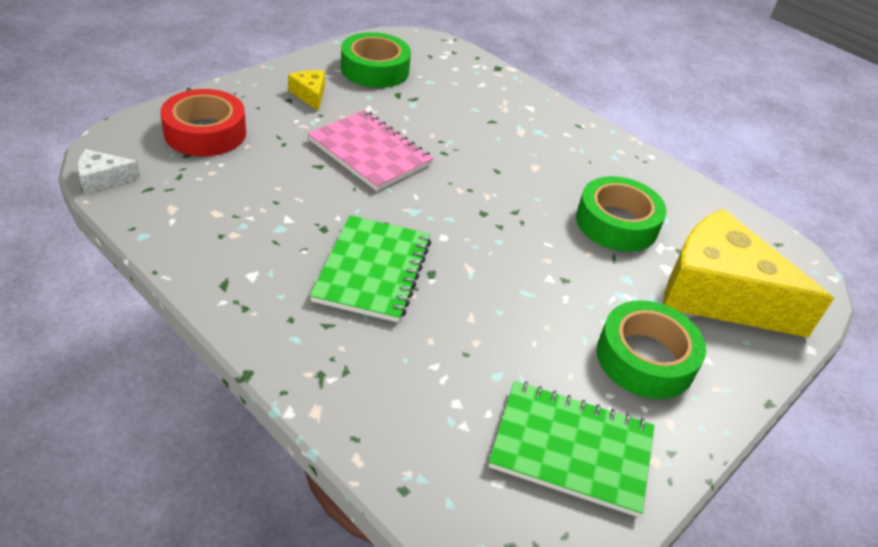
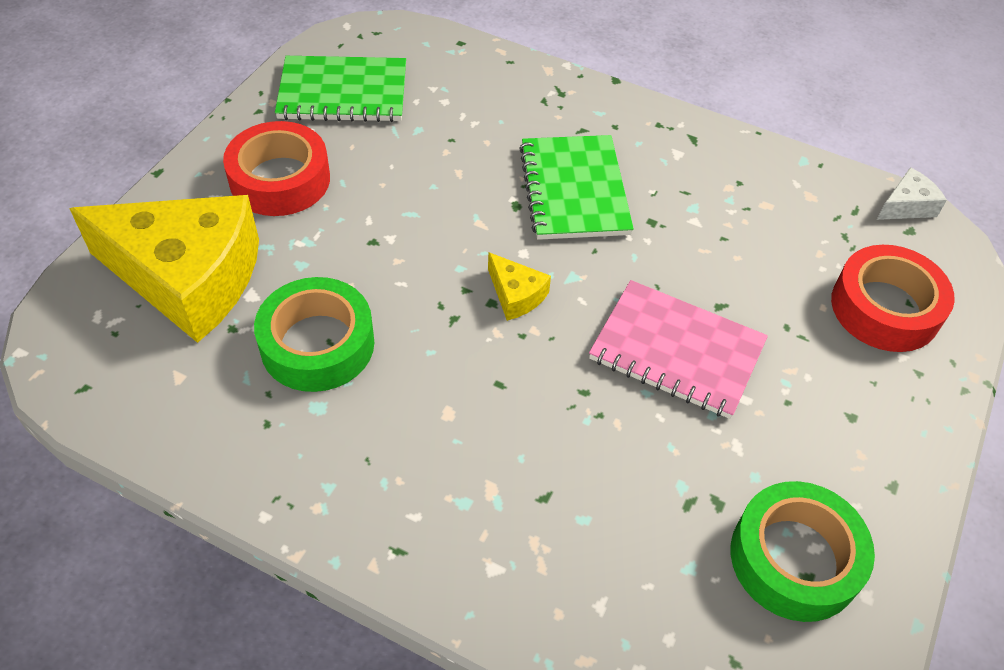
camera: 165 degrees right, 10 degrees up
(310, 95) = (834, 439): yellow cheese -> yellow cheese (516, 295)
(645, 358) = (280, 179): green tape -> red tape

